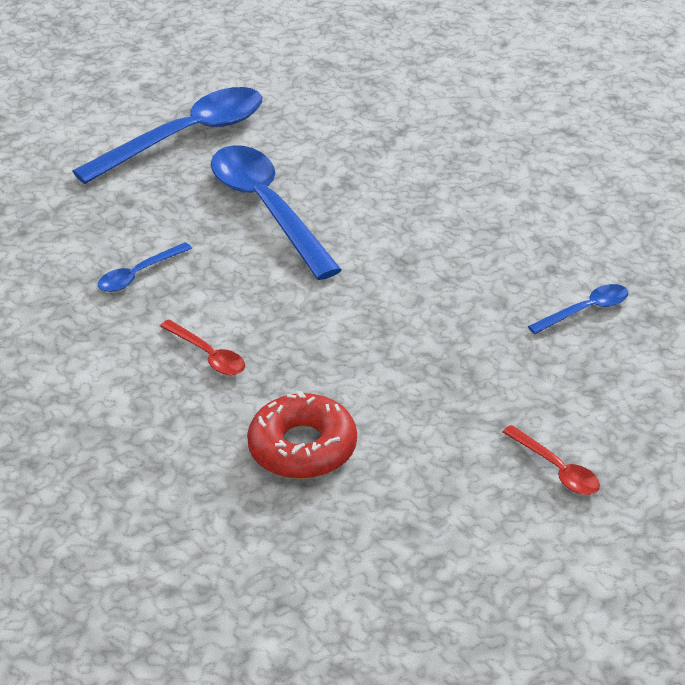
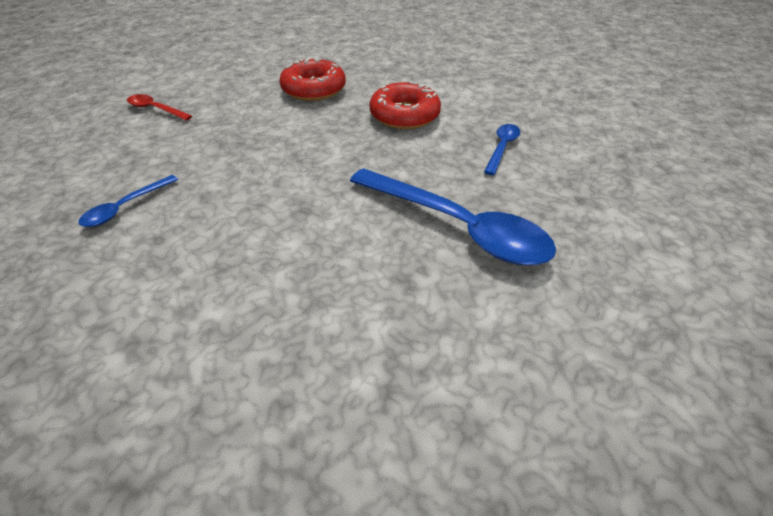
camera: 155 degrees right, 5 degrees up
(185, 137) = (624, 289): blue spoon -> none
(208, 355) = (404, 115): red spoon -> red donut

